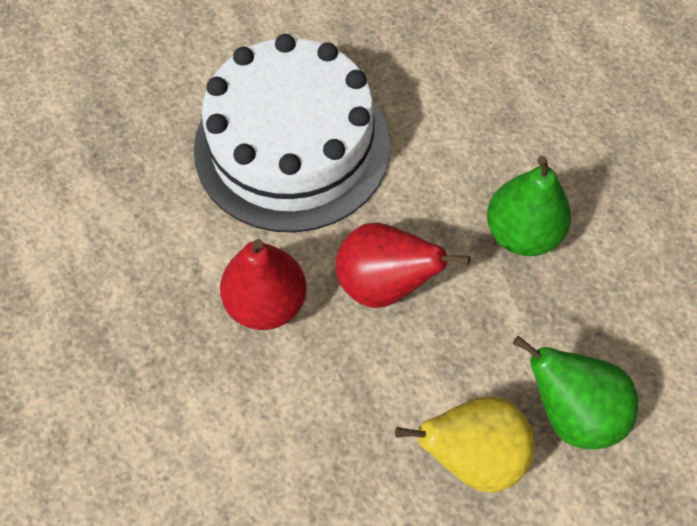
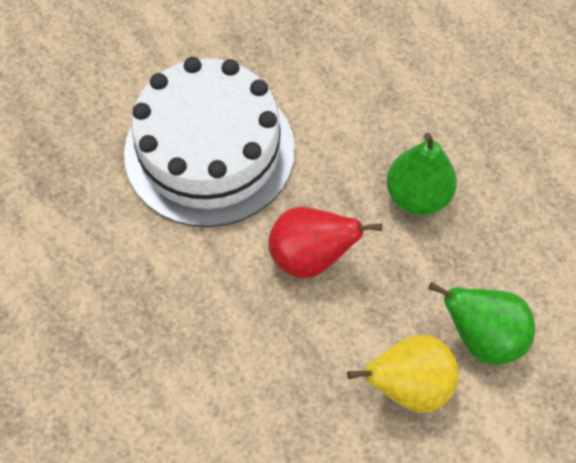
camera: 10 degrees left, 0 degrees up
(266, 303) = (214, 289): red pear -> none

